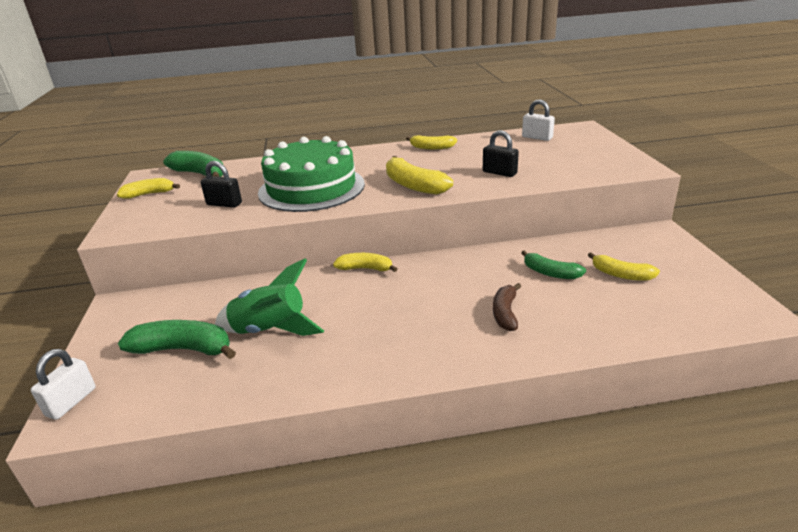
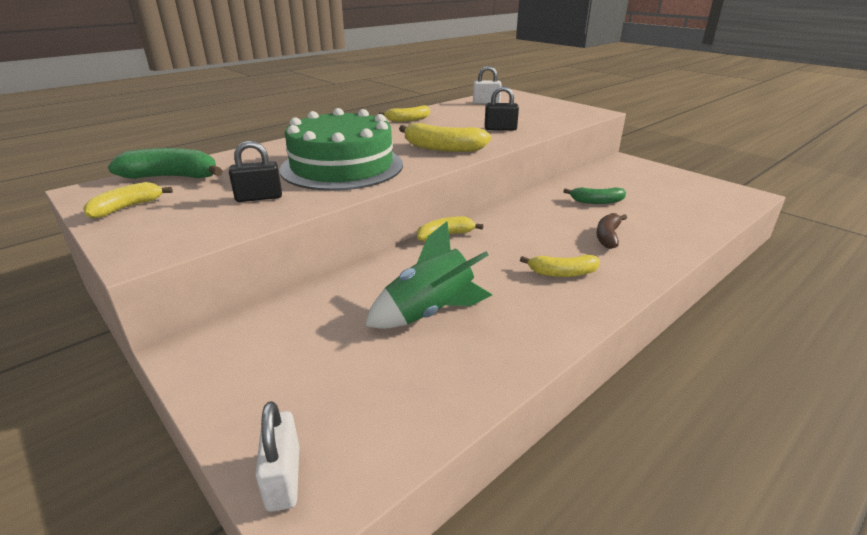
camera: 35 degrees left, 0 degrees up
(184, 349) = (356, 363): green banana -> none
(505, 313) = (608, 236): brown banana -> brown banana turned 45 degrees clockwise
(621, 275) = (642, 191): yellow banana -> yellow banana (562, 273)

